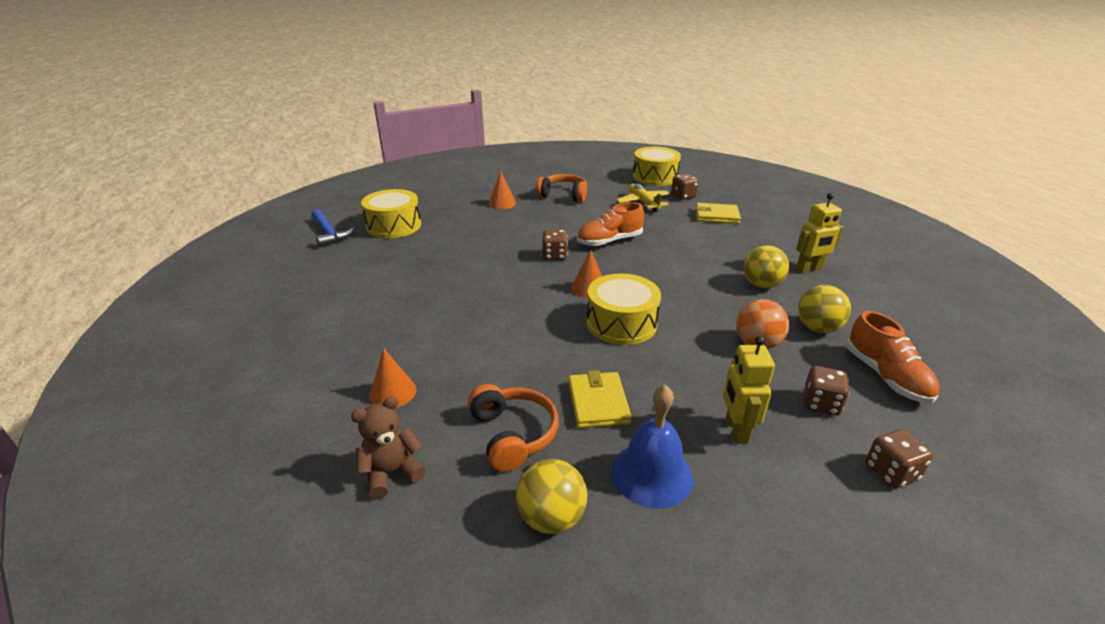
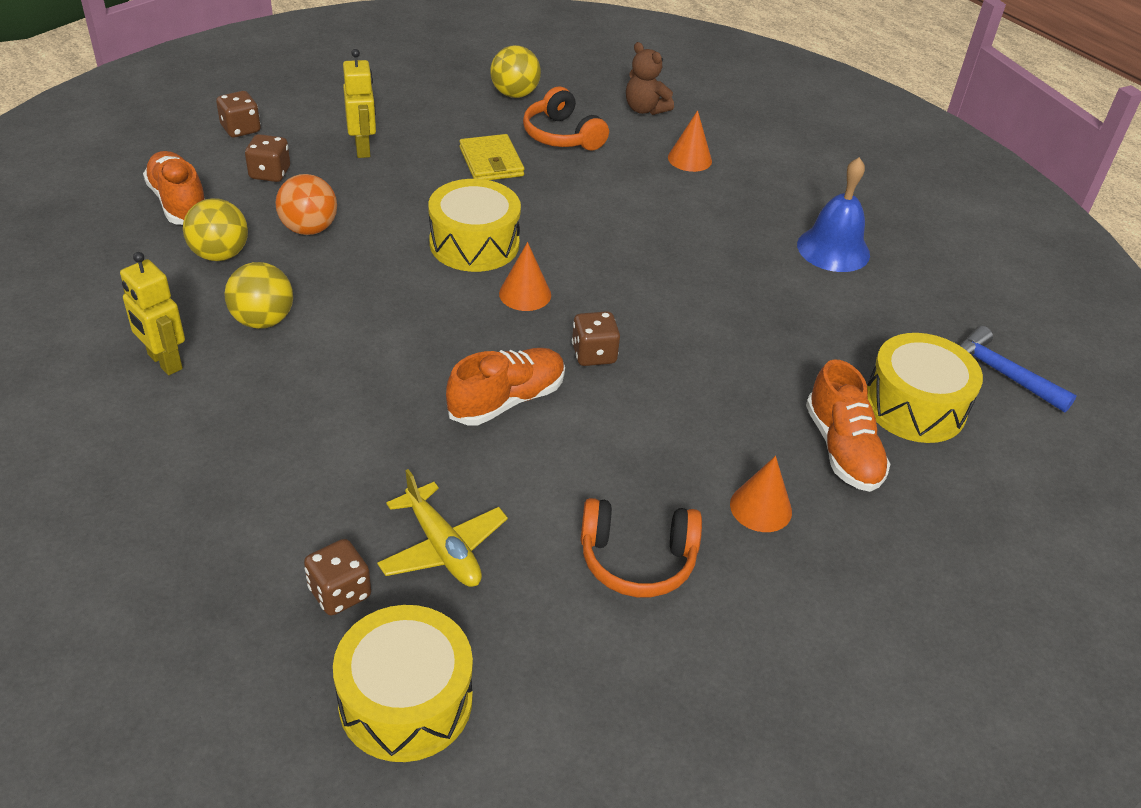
camera: 165 degrees right, 10 degrees up
(391, 473) = (645, 109): brown teddy bear -> brown teddy bear turned 90 degrees clockwise
(448, 215) = (842, 449): none -> orange shoe
(652, 474) = (441, 118): blue bell -> blue bell (833, 249)
(716, 216) = (278, 508): yellow wallet -> none
(809, 268) = (164, 362): yellow robot -> yellow robot turned 105 degrees counterclockwise

